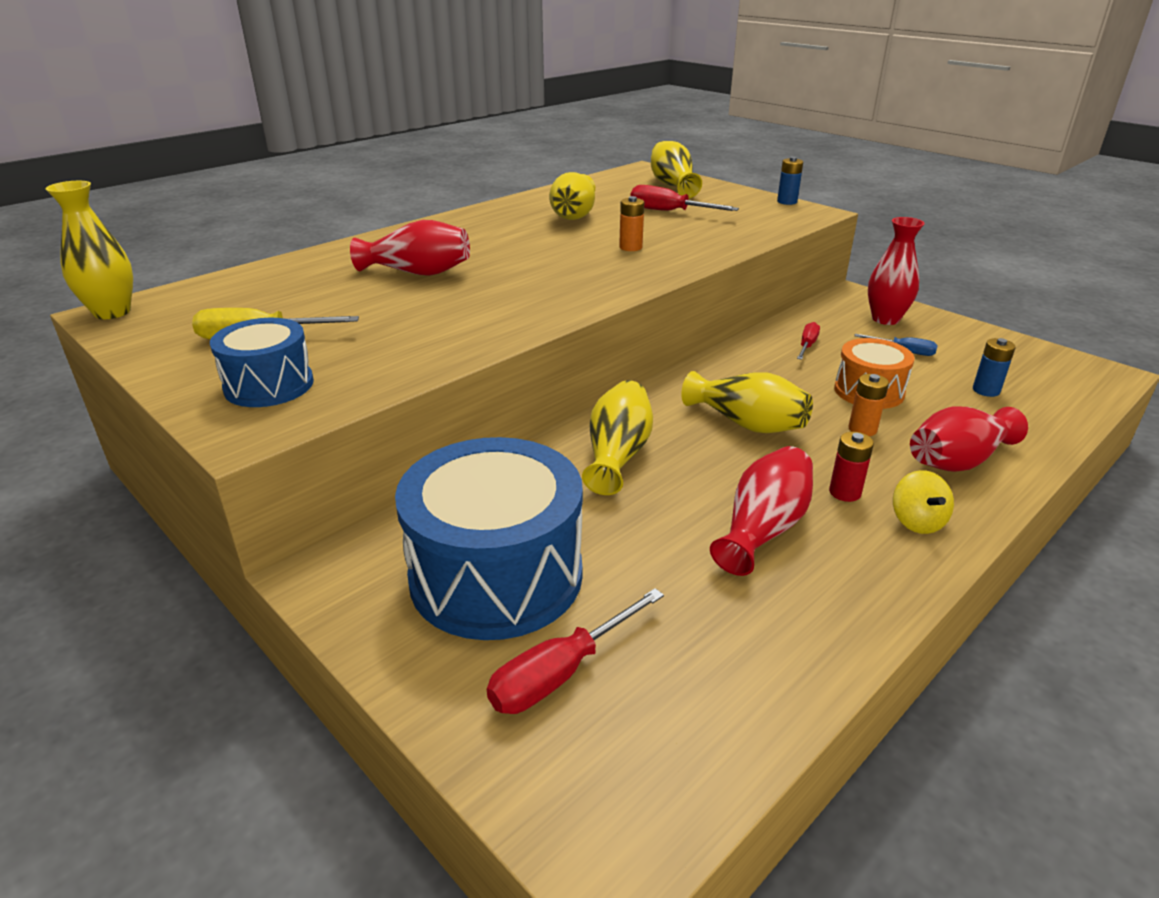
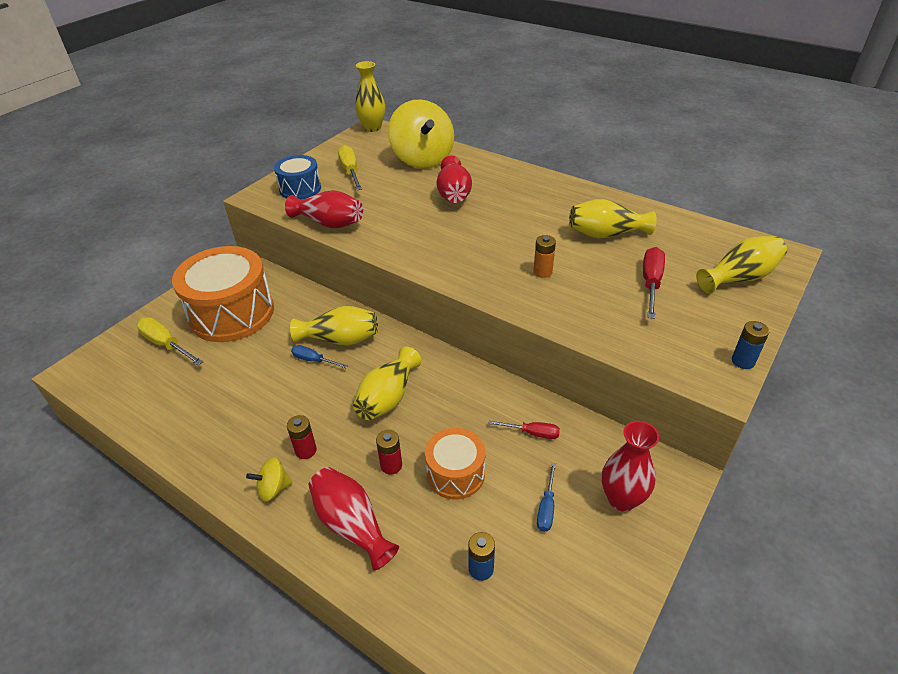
camera: 80 degrees right, 10 degrees up
(287, 283) = (422, 159): none -> yellow spinning top
(496, 575) = (232, 313): blue drum -> orange drum
(561, 673) = (166, 344): red screwdriver -> yellow screwdriver
(659, 481) = (313, 360): none -> blue screwdriver
(763, 529) = (266, 409): red vase -> red vase (329, 223)
(862, 429) = (391, 465): orange battery -> red battery

